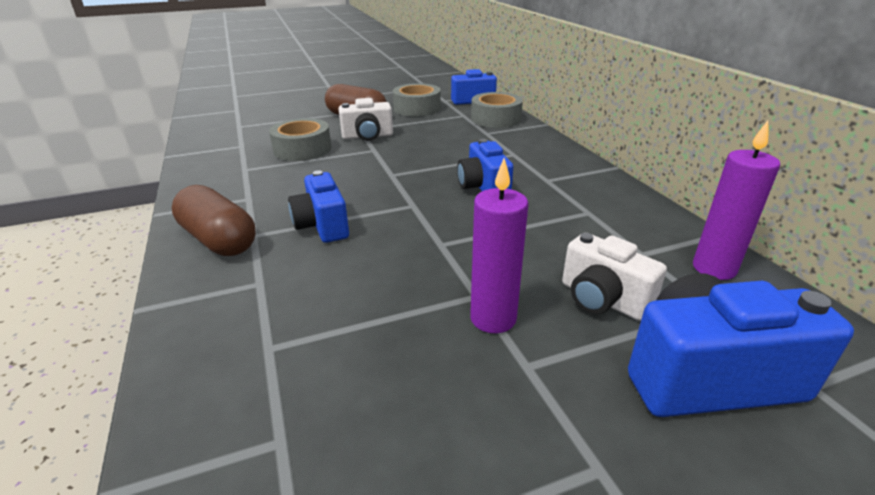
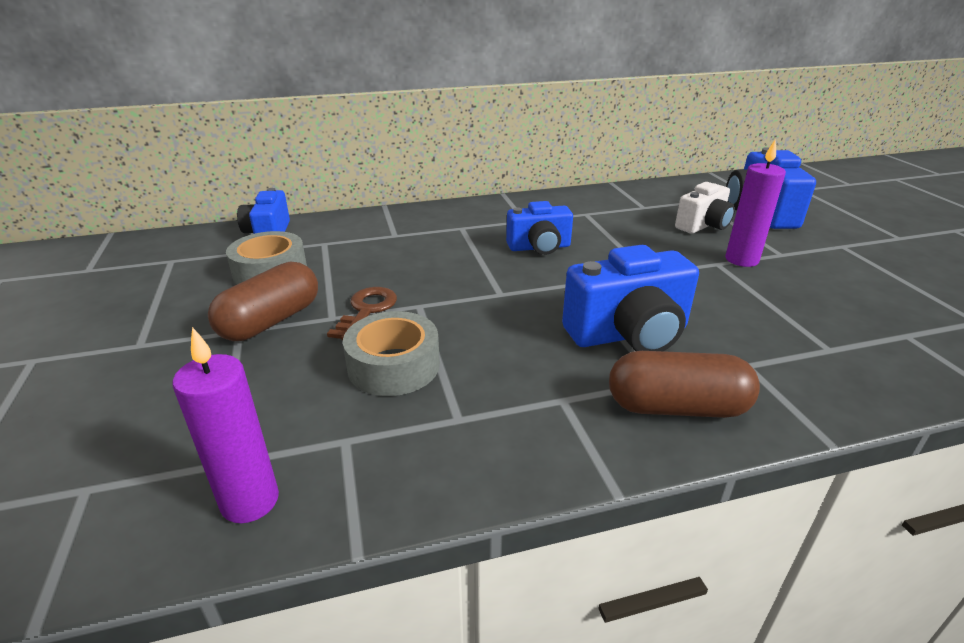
camera: 85 degrees left, 0 degrees up
(219, 240) = (676, 407): brown capsule -> brown capsule turned 45 degrees clockwise
(322, 226) = (628, 334): blue camera -> blue camera, size x1.52
(367, 136) = (366, 310): white camera -> brown key
(496, 119) = (351, 226): grey tape -> none
(714, 268) = (656, 192): purple candle -> purple candle (250, 501)

